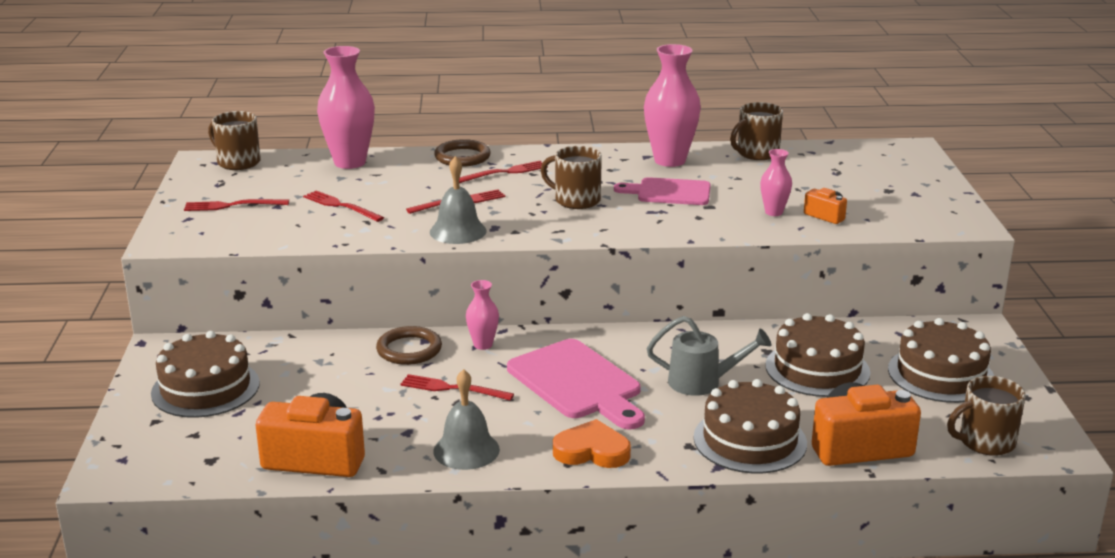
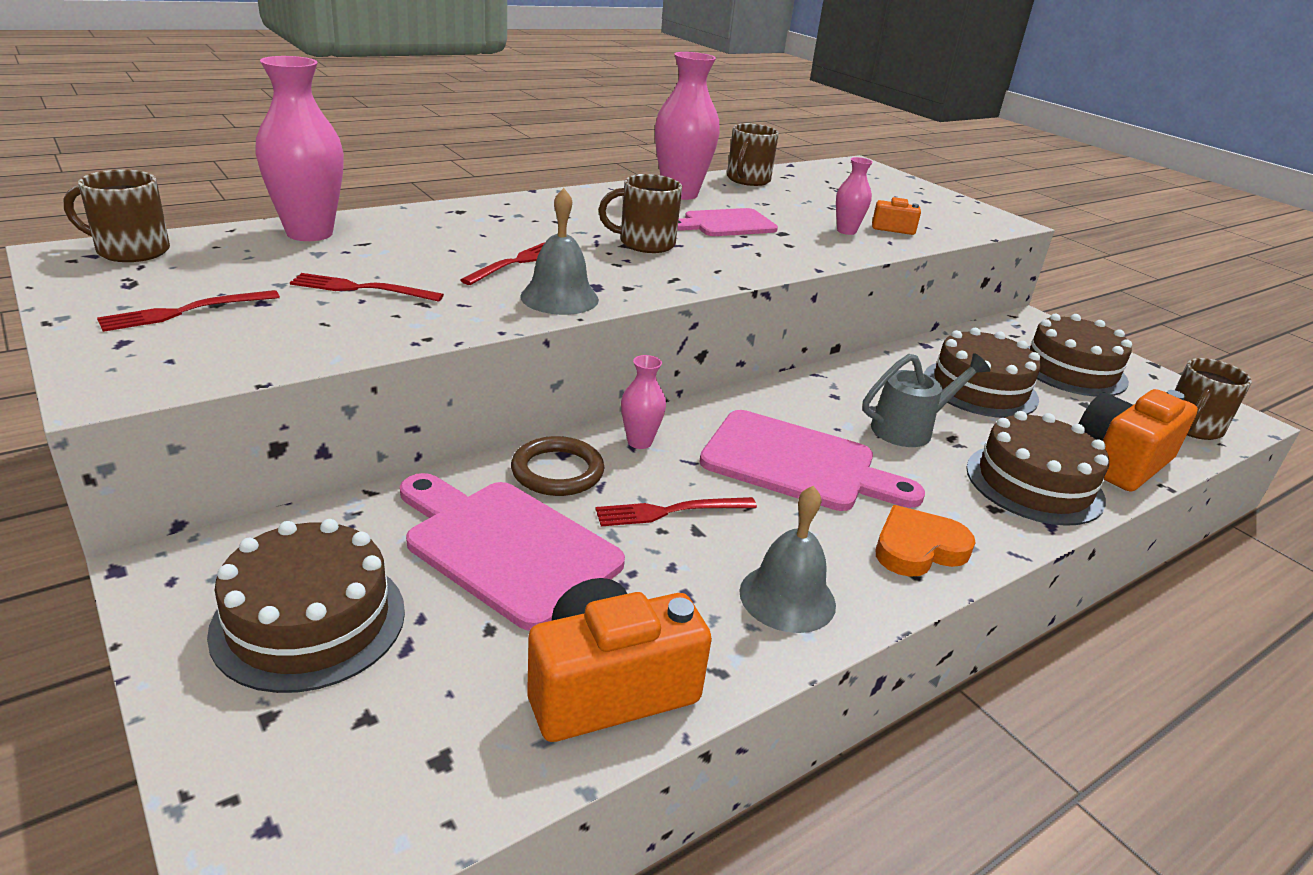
camera: 35 degrees left, 5 degrees up
(334, 381) = (506, 547): none -> pink cutting board
(462, 157) = (452, 212): brown ring -> none
(505, 172) = (525, 223): red fork -> none

